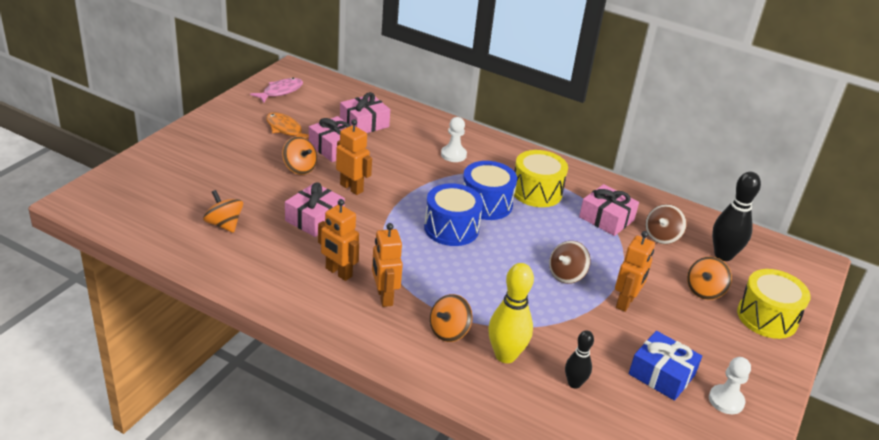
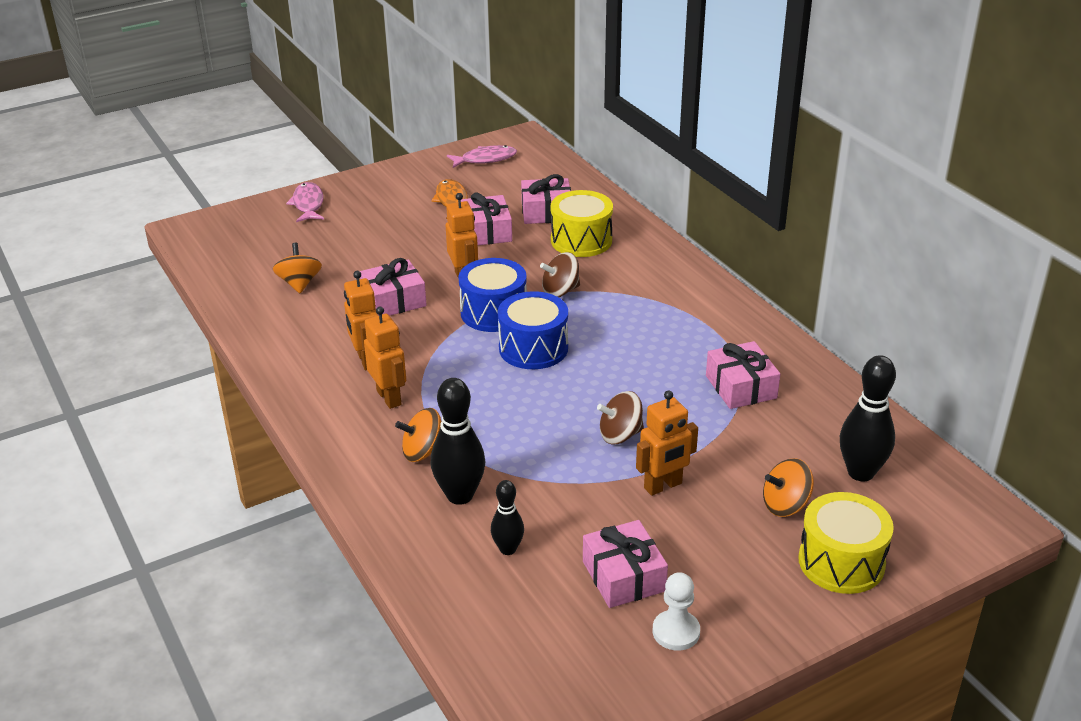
camera: 35 degrees right, 0 degrees up
(168, 156) = (308, 204): none -> pink fish
(299, 168) = (428, 245): orange spinning top -> none
(384, 297) = (389, 398): orange robot -> orange robot turned 135 degrees clockwise
(453, 155) = (618, 269): white pawn -> none
(486, 204) = (602, 332): blue drum -> blue drum (493, 312)
(505, 355) = (460, 495): yellow bowling pin -> black bowling pin
(536, 192) = (680, 334): yellow drum -> yellow drum (581, 240)
(661, 374) = (623, 576): blue gift -> pink gift
(662, 237) = (795, 427): brown spinning top -> brown spinning top (560, 291)

